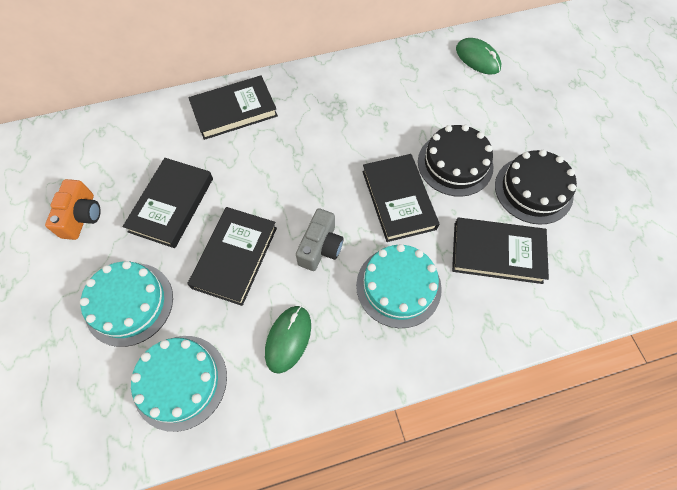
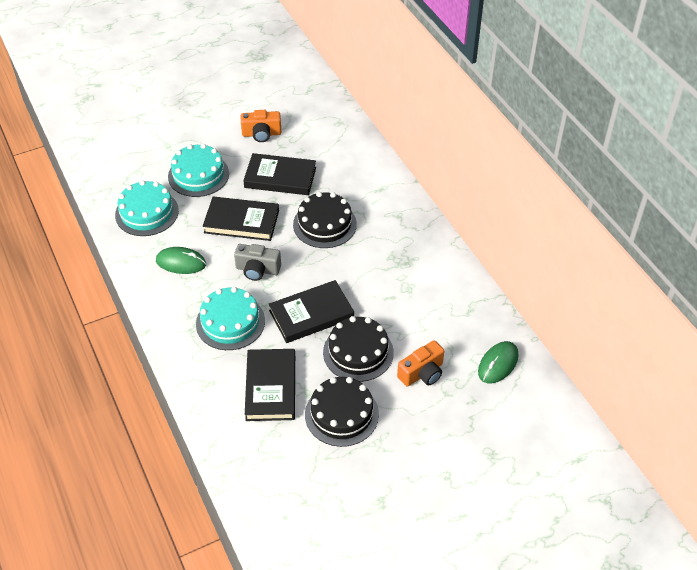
camera: 80 degrees right, 15 degrees down
(234, 110) = (379, 194): black book -> none
(265, 168) = (324, 224): none -> black cake
(485, 115) = (422, 373): none -> orange camera

